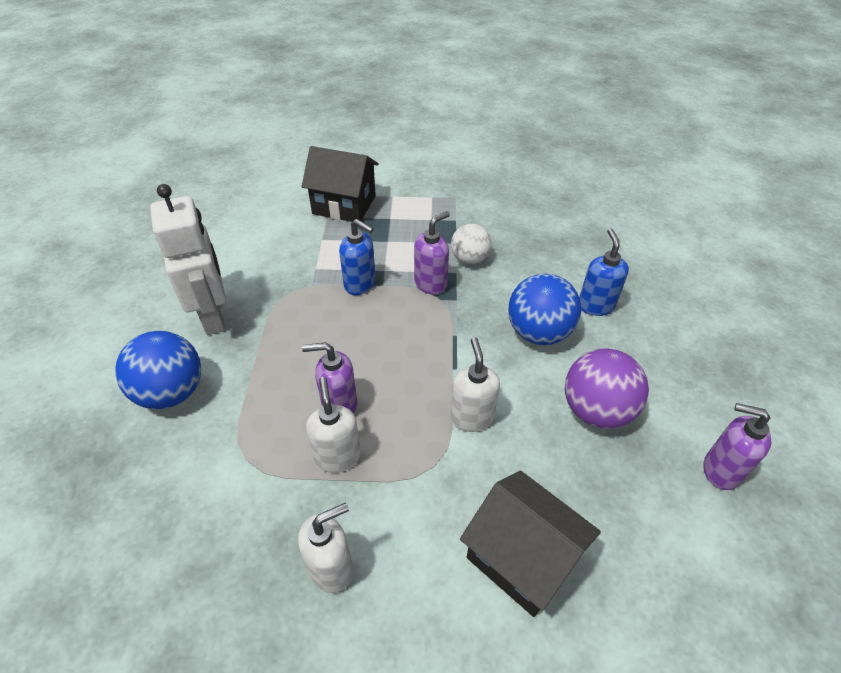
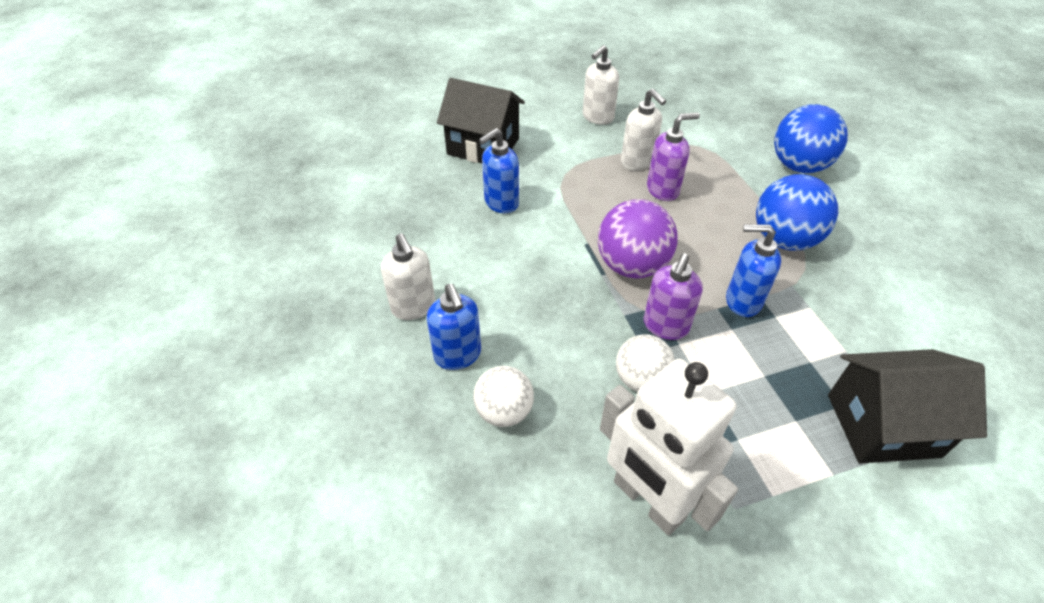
camera: 160 degrees right, 0 degrees up
(213, 316) = (845, 227): white robot -> white robot (648, 500)
(471, 417) = (551, 210): white soap dispenser -> white soap dispenser (413, 307)
(524, 444) = (501, 203): none -> blue soap dispenser
(538, 332) = (517, 301): blue ball -> blue ball (784, 240)
(568, 265) = (504, 411): none -> white ball
(596, 410) = (444, 242): purple ball -> purple ball (632, 266)
(720, 470) = (335, 225): purple soap dispenser -> none

